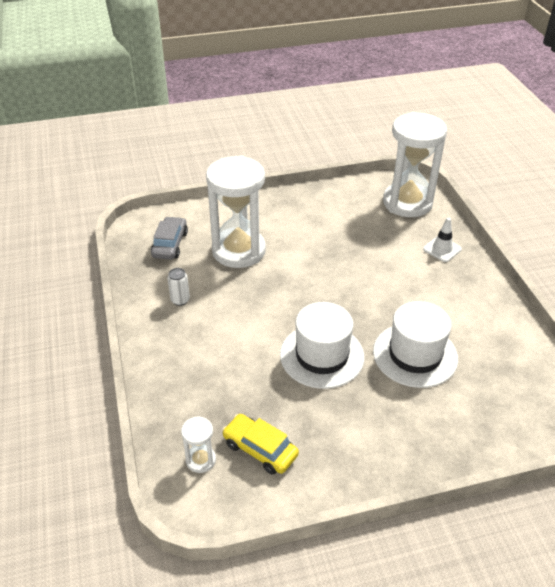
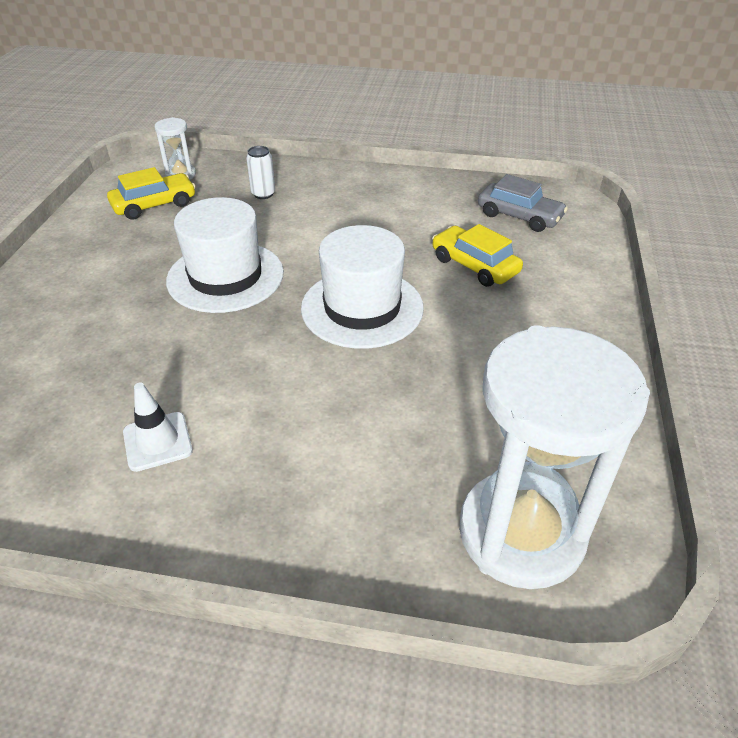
camera: 115 degrees right, 0 degrees up
(180, 300) = (404, 203): white can -> white can (263, 194)
(239, 251) = (474, 265): white hourglass -> yellow car
(415, 355) = (145, 356): white hat -> white hat (362, 308)
(442, 249) = (335, 513): white traffic cone -> white traffic cone (157, 441)

